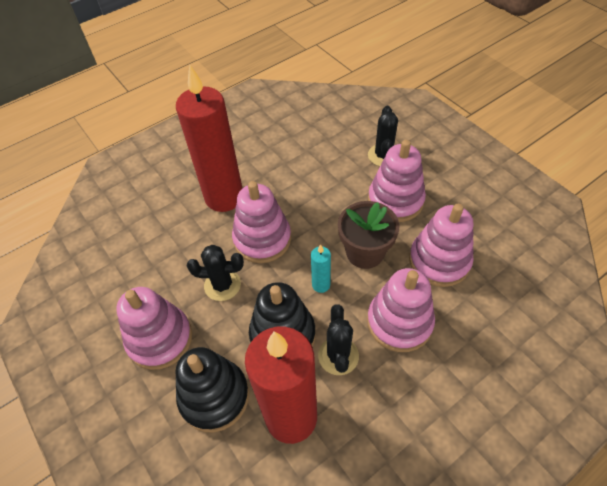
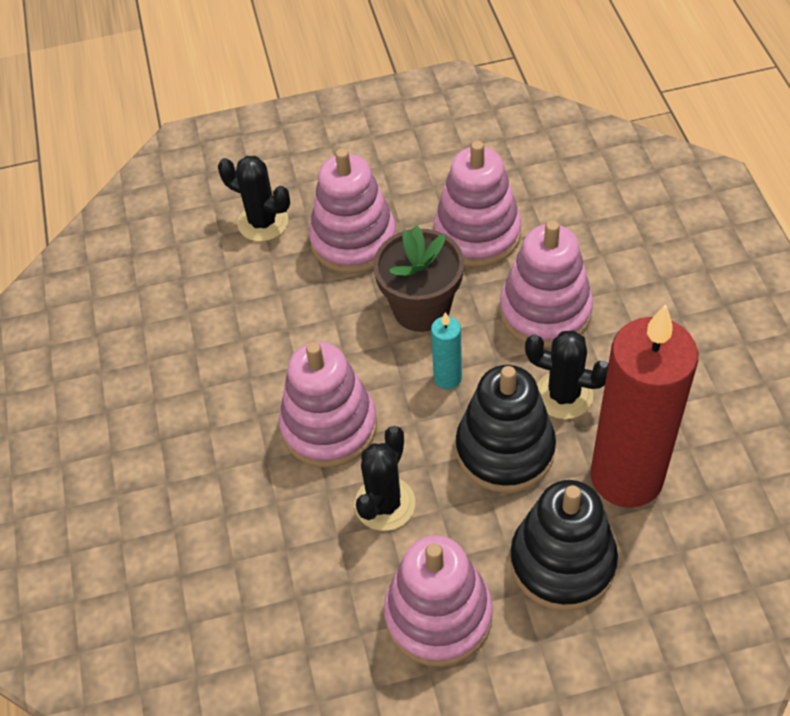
camera: 65 degrees left, 0 degrees up
(224, 197) = (214, 456): red candle -> none

